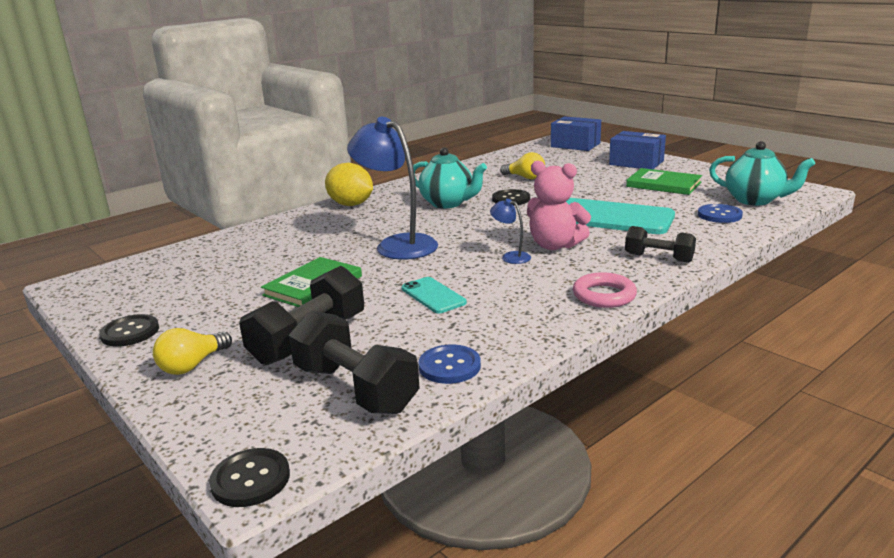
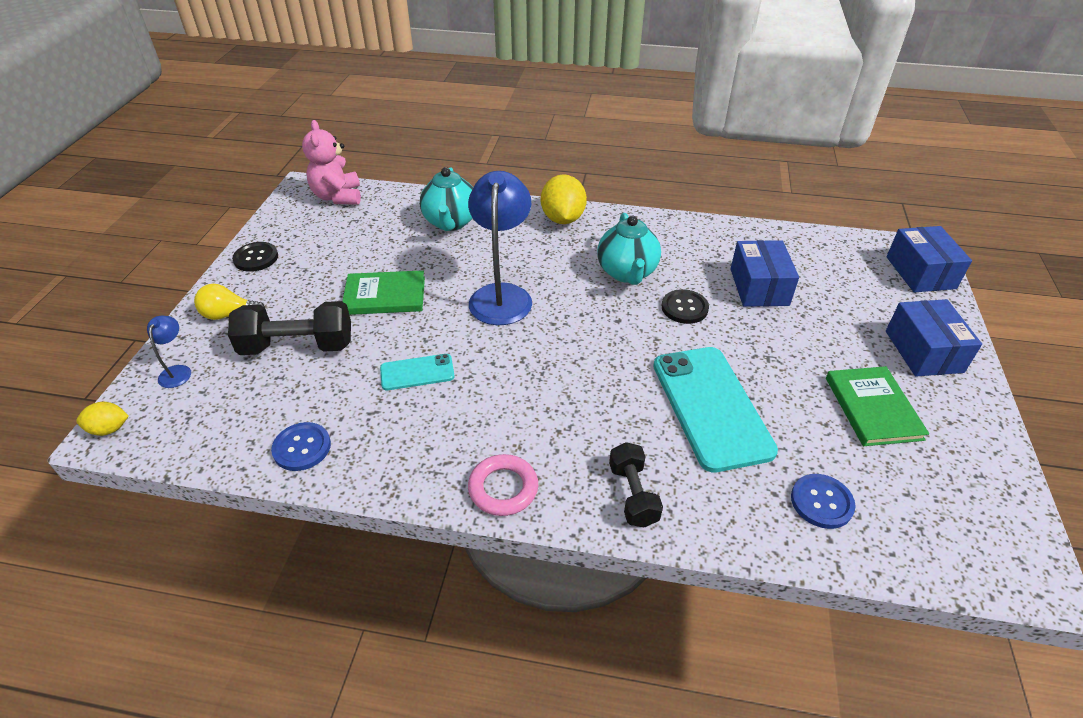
camera: 50 degrees right, 20 degrees up
(250, 479) = (109, 429): black button -> yellow lemon
(355, 389) = (240, 413): black dumbbell -> none
(433, 295) = (417, 372): turquoise phone -> turquoise phone turned 60 degrees clockwise
(511, 256) = (538, 380): blue lamp -> blue lamp (177, 371)
(525, 177) = (759, 287): yellow light bulb -> blue box
(555, 245) = (592, 398): pink teddy bear -> pink teddy bear (338, 197)
(755, 200) = (917, 520): turquoise teapot -> turquoise teapot (451, 222)

